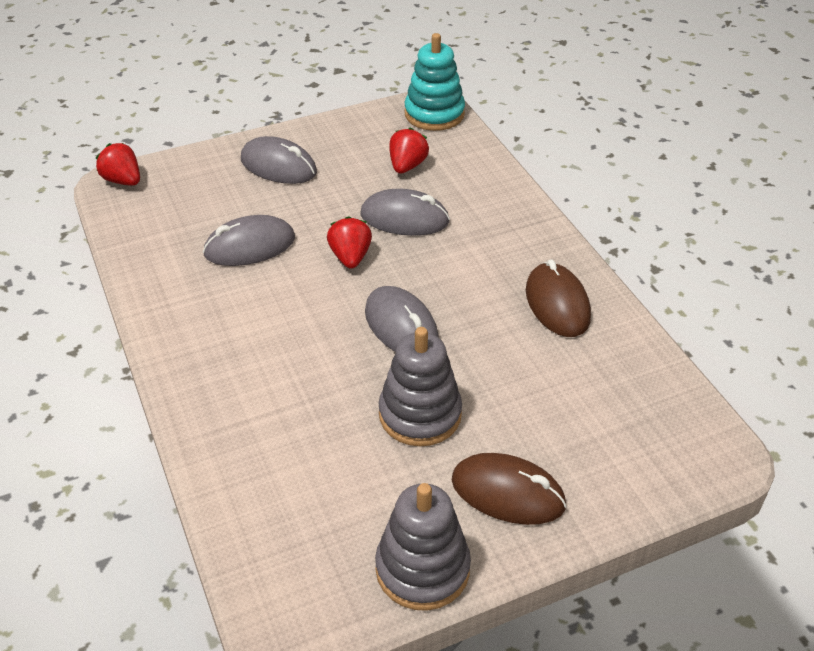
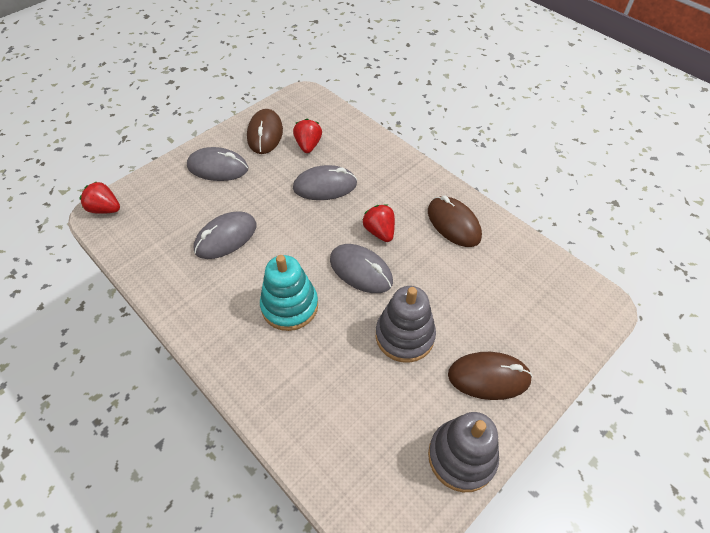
camera: 20 degrees left, 10 degrees up
(350, 257) = (301, 226): red strawberry -> red strawberry (379, 231)
(357, 141) = (265, 134): none -> brown mouse
(434, 114) = (308, 101): turquoise stacking toy -> turquoise stacking toy (290, 306)

